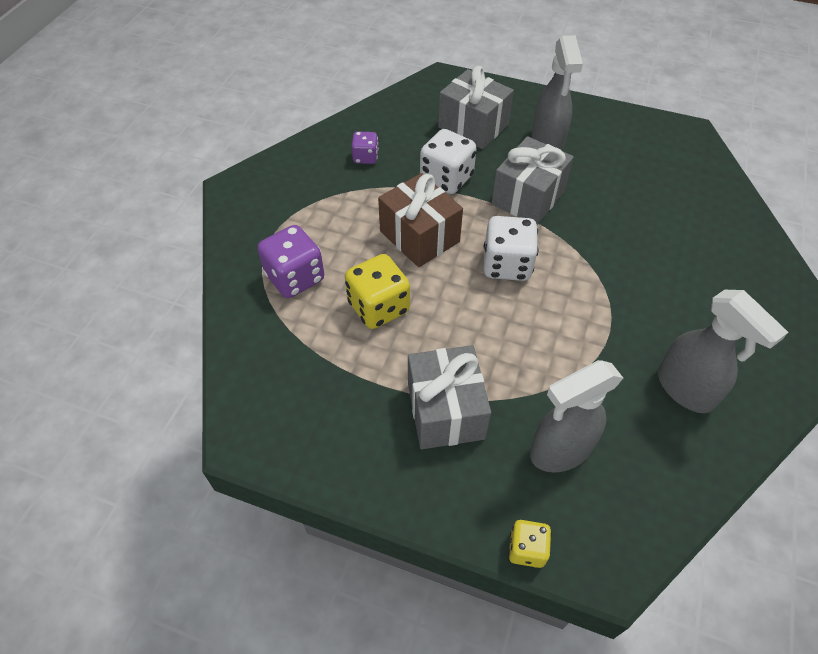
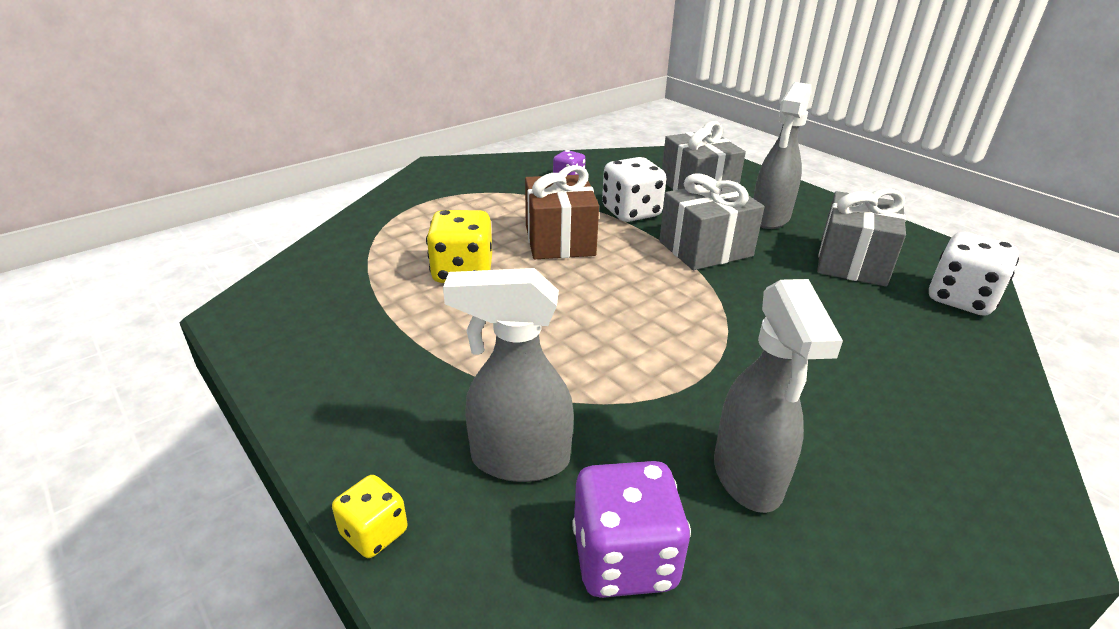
camera: 30 degrees right, 20 degrees down
(295, 278) = (414, 229): purple dice -> purple dice (624, 559)
(445, 411) = (433, 370): grey gift -> grey gift (852, 262)
(507, 265) = (627, 287): white dice -> white dice (960, 299)

